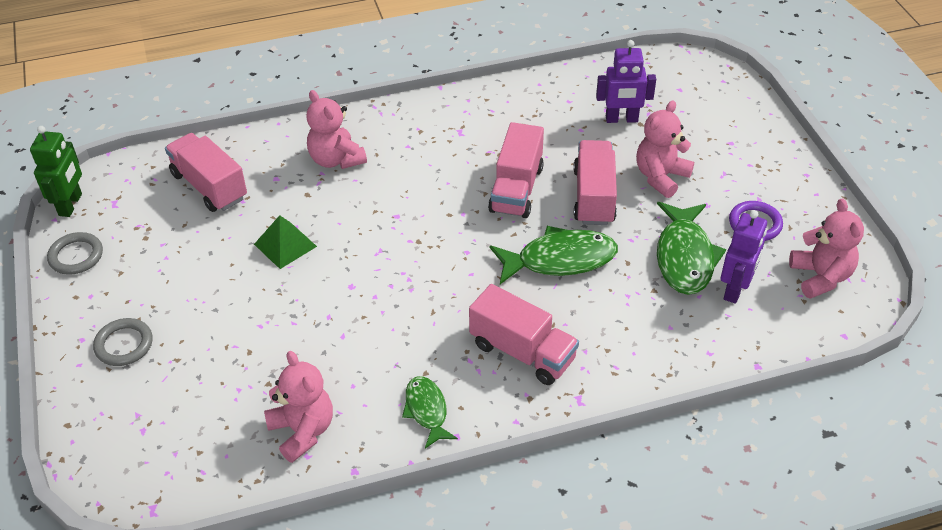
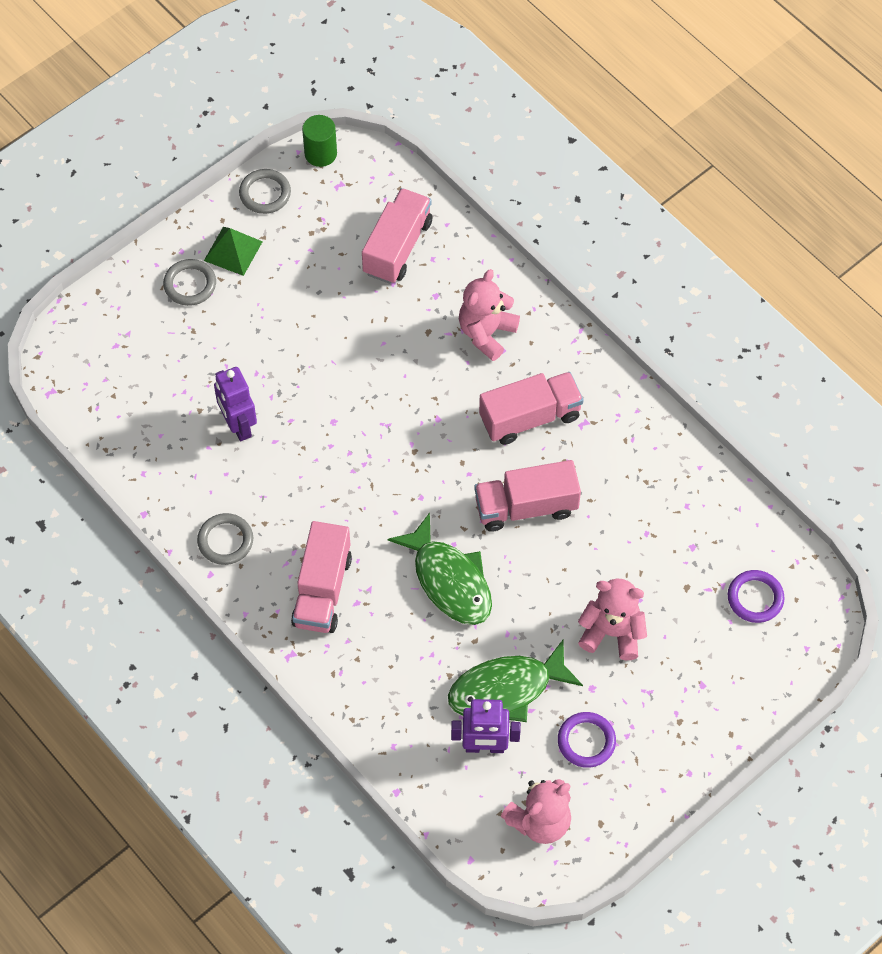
camera: 65 degrees right, 15 degrees up
(71, 205) = (320, 153): green robot -> green cylinder
(285, 245) = (356, 345): green pyramid -> green pyramid (233, 251)
(302, 431) = (165, 458): pink teddy bear -> none
(426, 410) = (225, 541): green fish -> grey ring
(594, 196) = (551, 580): pink truck -> pink truck (530, 417)
(621, 119) = (683, 566): purple robot -> purple robot (238, 425)
(668, 92) = (755, 598): none -> purple ring

